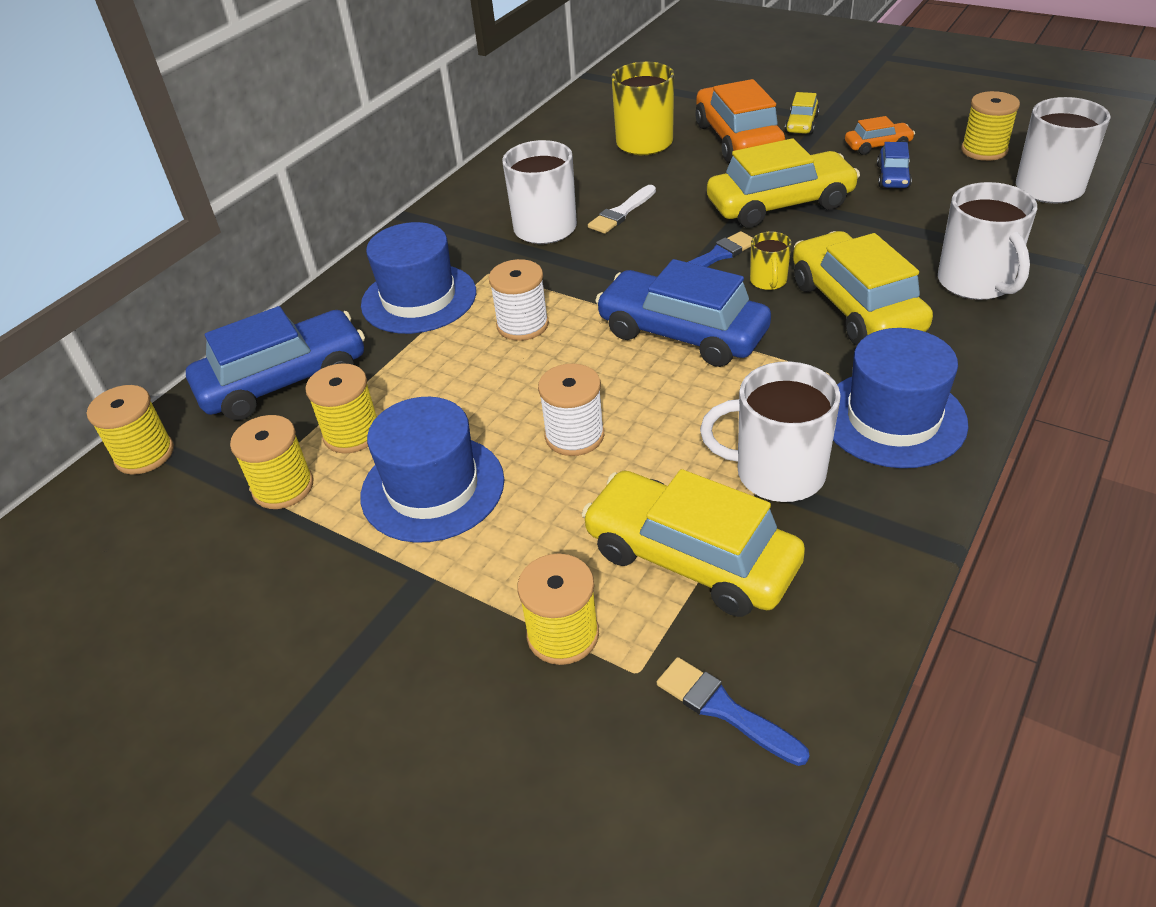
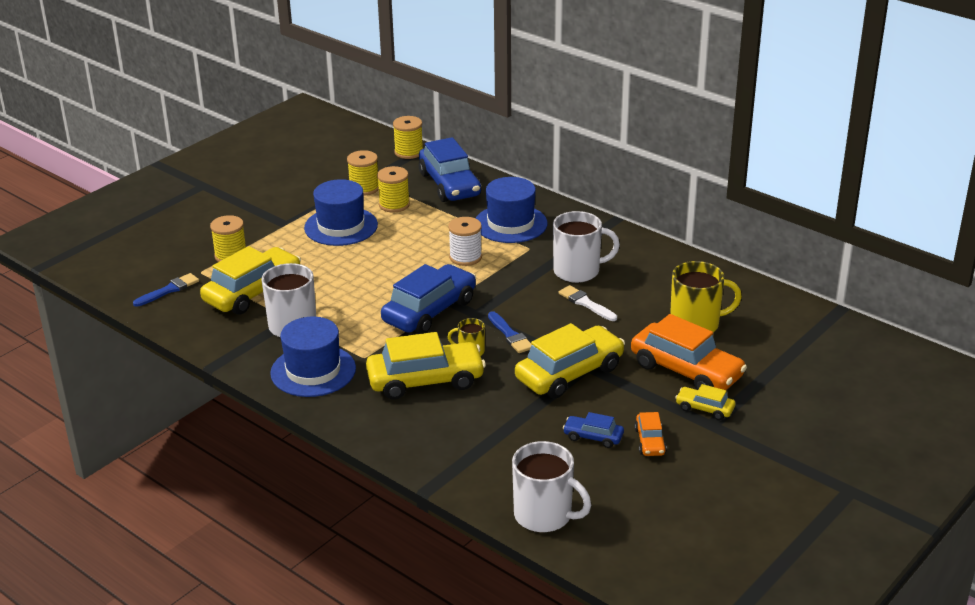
camera: 95 degrees right, 10 degrees down
(574, 436) = (357, 267): white spool -> none
(738, 139) = (686, 371): orange car -> orange car turned 45 degrees clockwise
(780, 204) = (570, 373): yellow car -> yellow car turned 120 degrees counterclockwise
(976, 283) = (428, 438): white mug -> none
(984, 150) = (621, 498): yellow spool -> none

